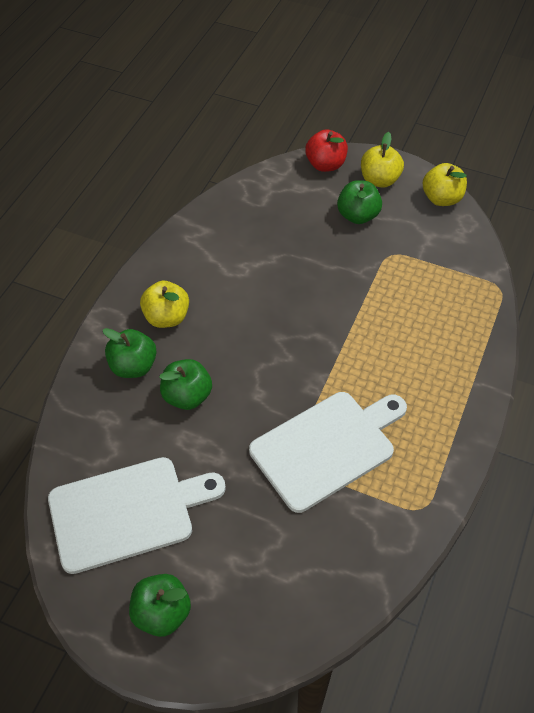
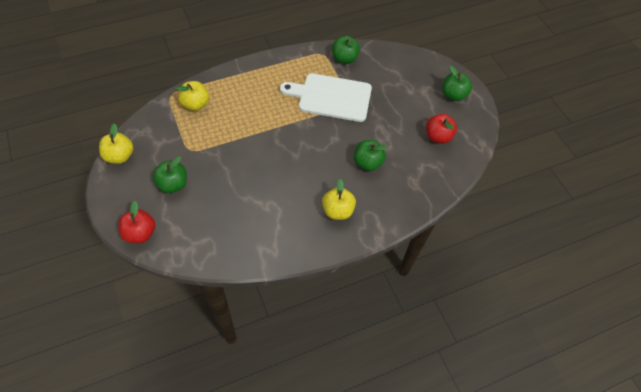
camera: 140 degrees left, 5 degrees up
(127, 512) = (437, 136): white cutting board -> red apple
(133, 366) = (379, 198): green apple -> green apple (344, 59)
(379, 180) = (129, 195): yellow apple -> yellow apple (195, 104)

